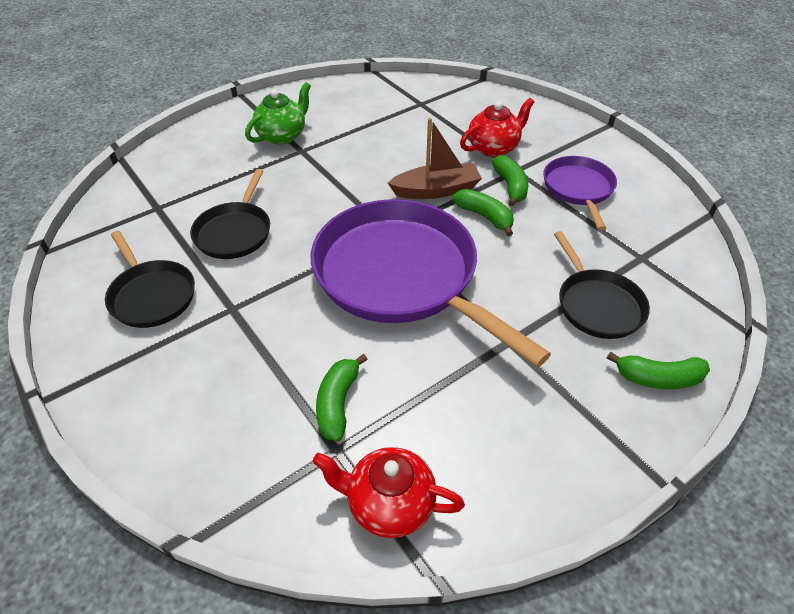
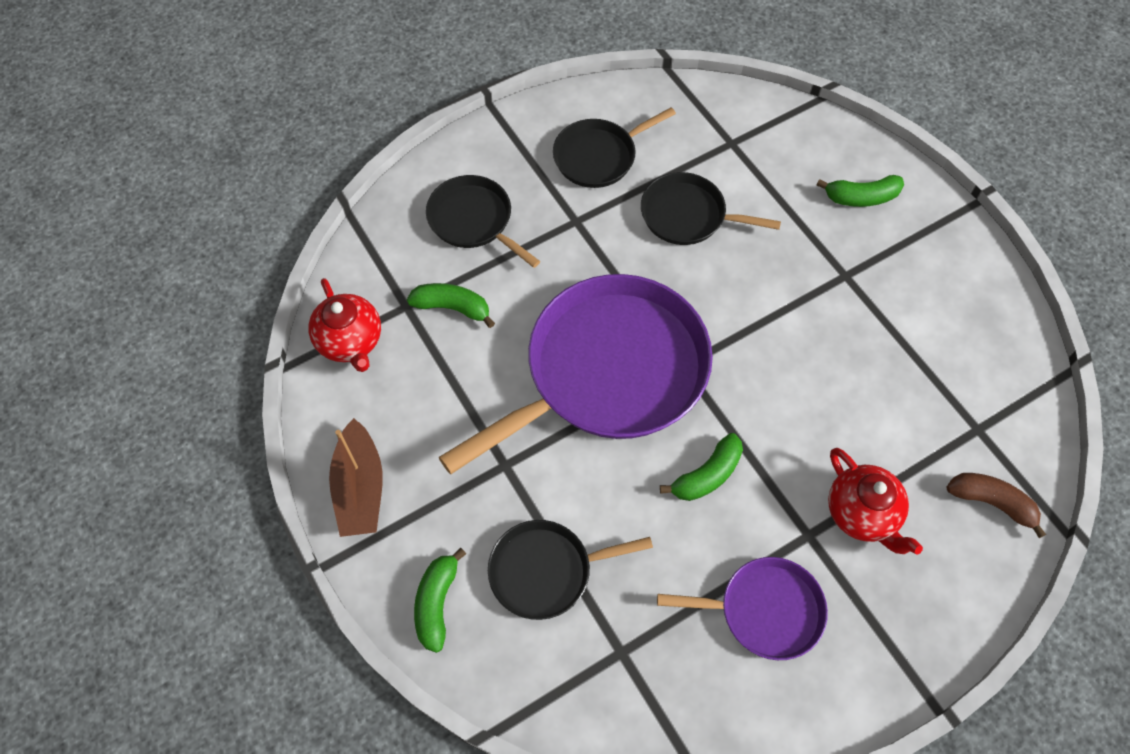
camera: 95 degrees right, 15 degrees up
(220, 396) = (473, 220): none -> black pan
(282, 135) = (878, 253): green teapot -> none
(389, 504) = (350, 341): red teapot -> red teapot turned 135 degrees clockwise
(436, 190) = (761, 425): brown boat -> brown boat (360, 488)
(471, 101) = (991, 503): none -> brown banana
(510, 186) = (770, 519): green banana -> green banana (861, 197)

